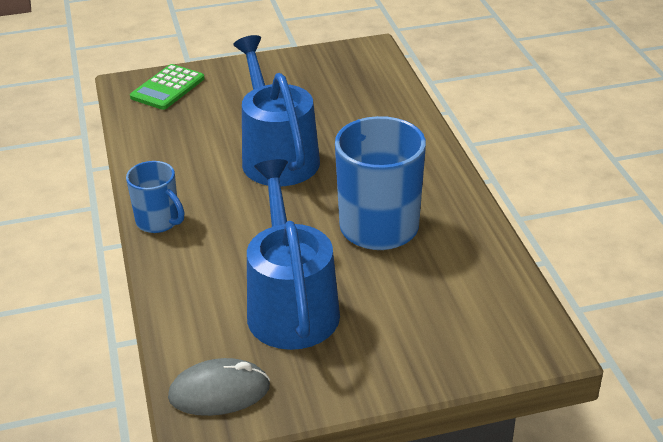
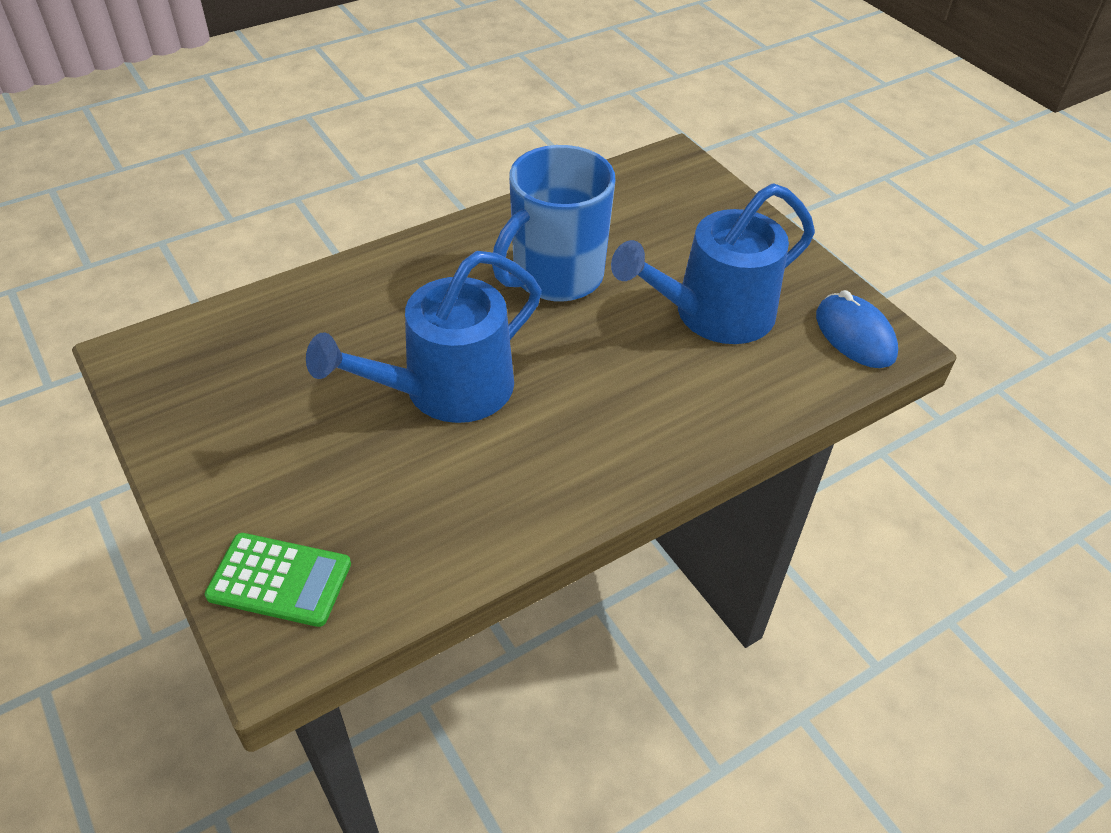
camera: 110 degrees left, 10 degrees up
(158, 221) = (630, 469): blue mug -> none
(219, 392) = (855, 335): grey mouse -> blue mouse

